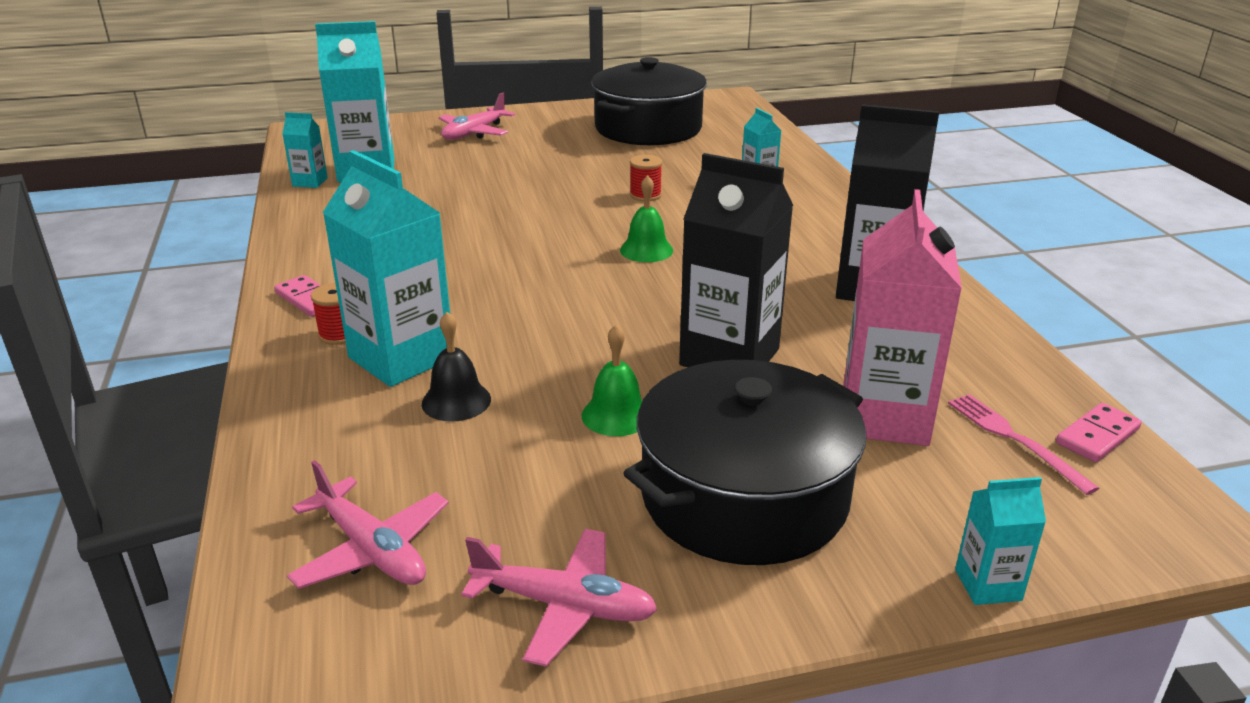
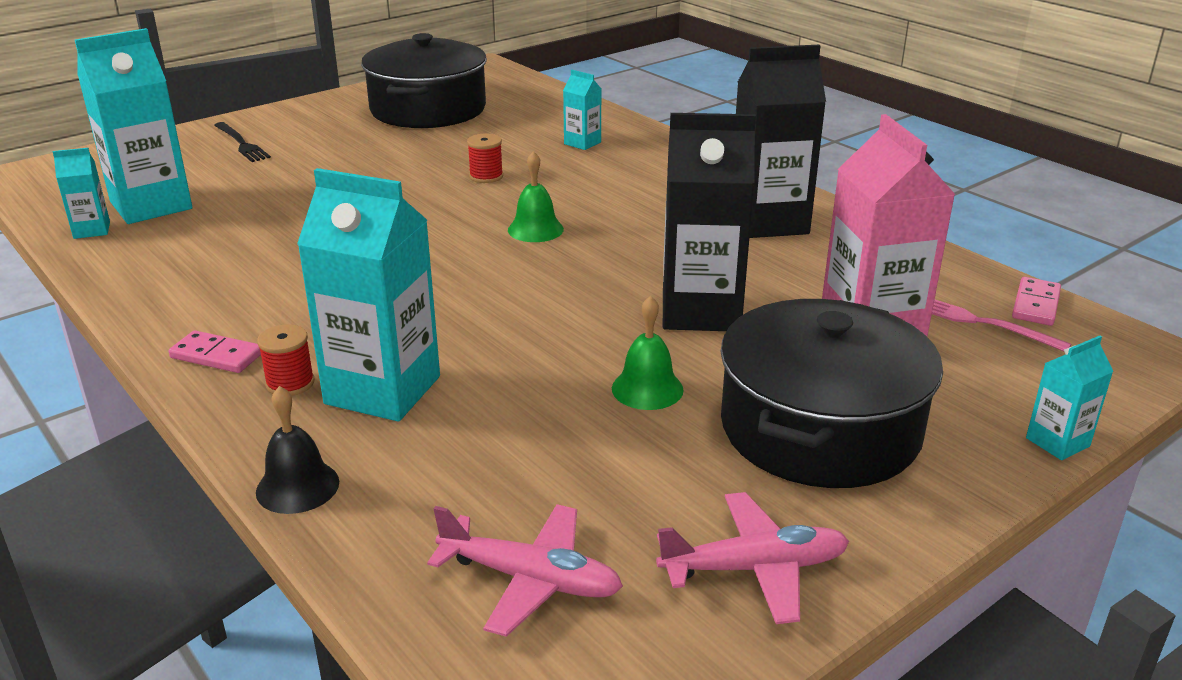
camera: 25 degrees left, 0 degrees up
(456, 401) = (481, 417): black bell -> black bell (297, 486)
(474, 133) = (241, 144): pink plane -> black fork

